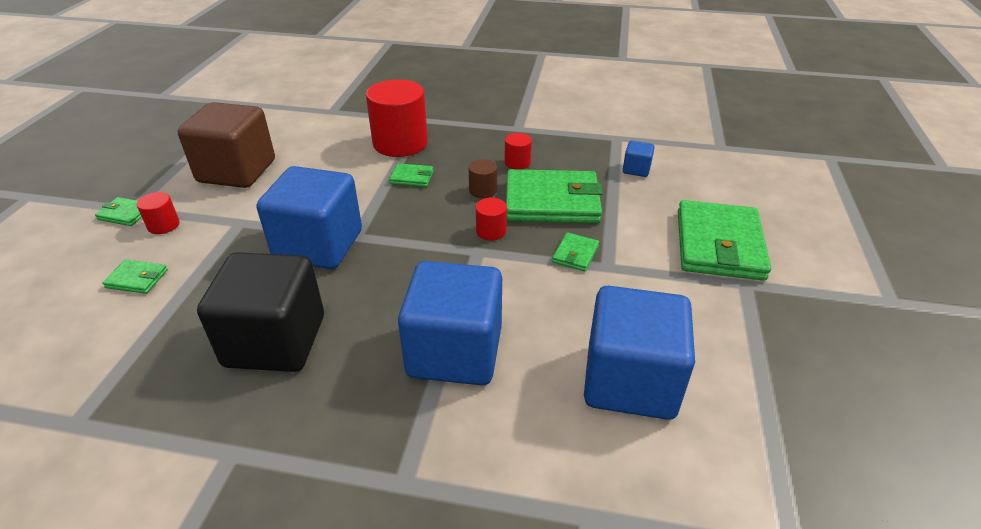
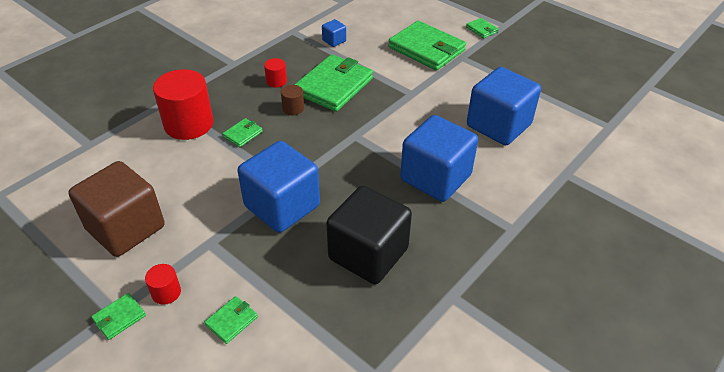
camera: 60 degrees left, 5 degrees up
(491, 231) = (340, 122): red cylinder -> none
(575, 254) = (391, 99): green wallet -> green wallet (481, 29)

